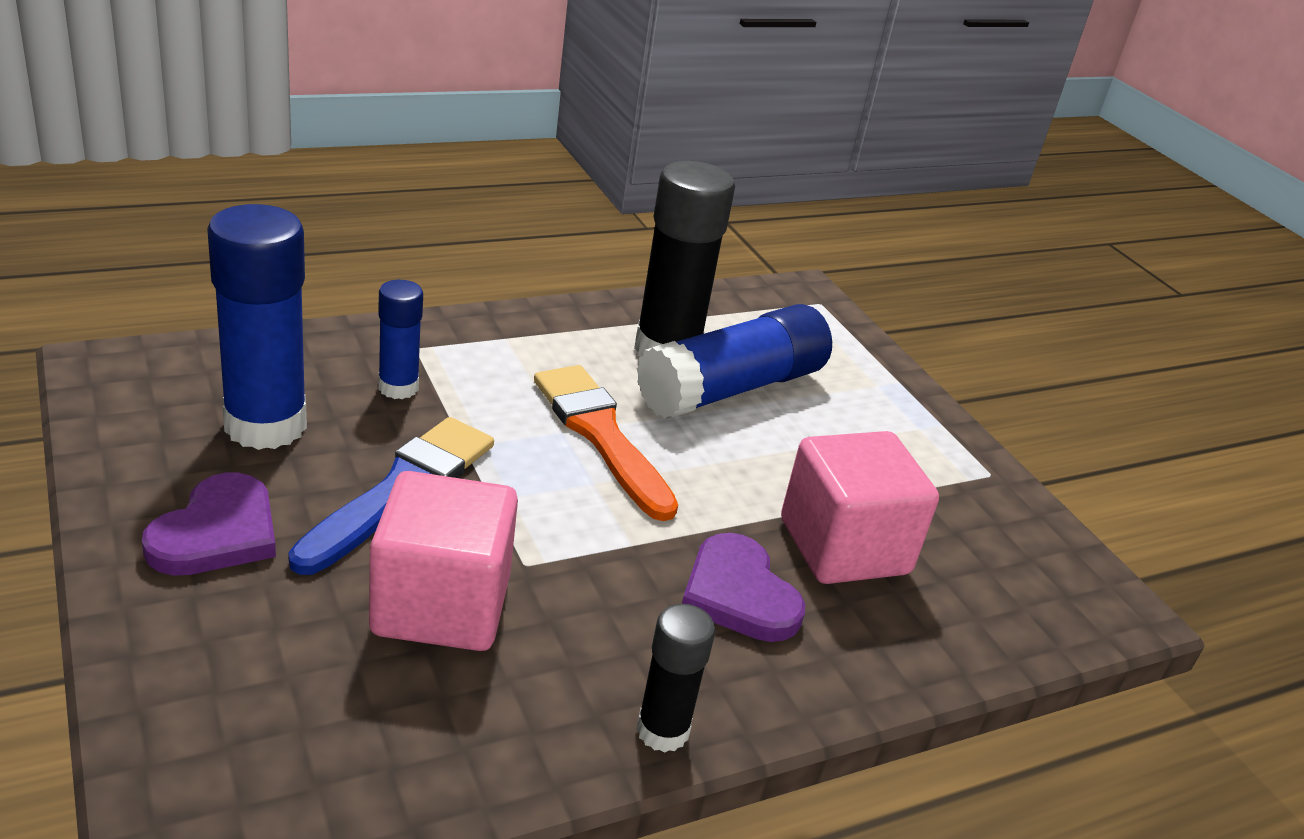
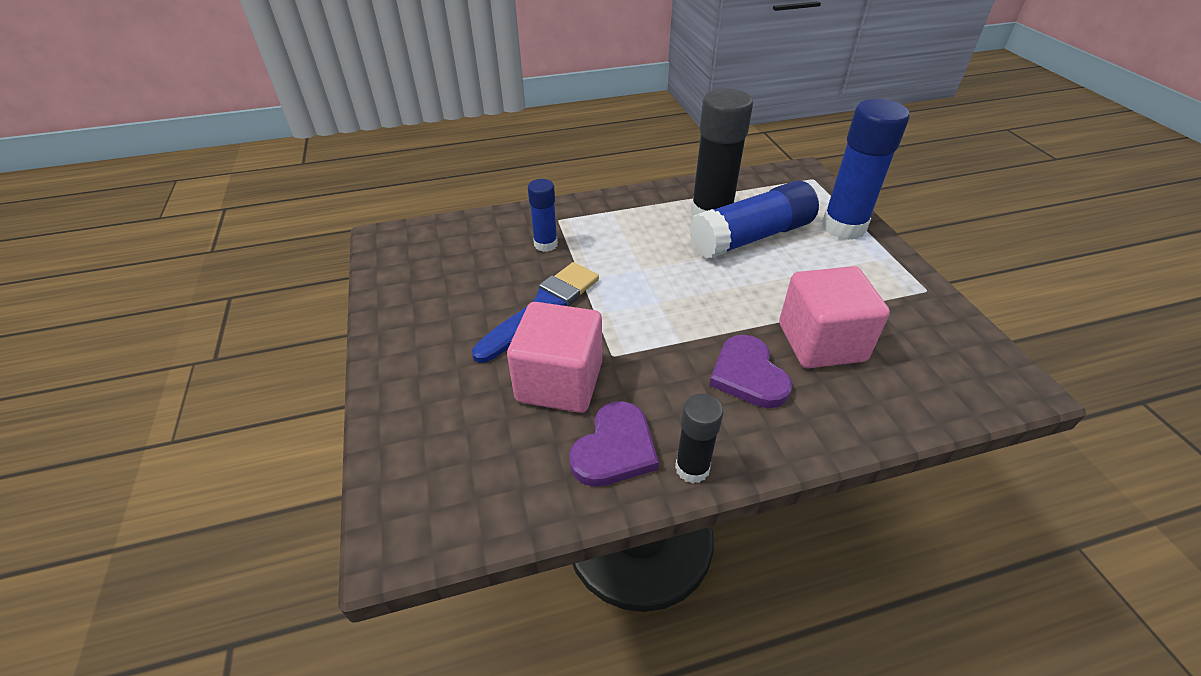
camera: 15 degrees right, 10 degrees up
(217, 532) = (434, 337): purple heart -> purple heart (615, 448)
(265, 425) = (468, 270): blue glue stick -> blue glue stick (843, 227)
(601, 435) = (665, 270): orange brush -> none

